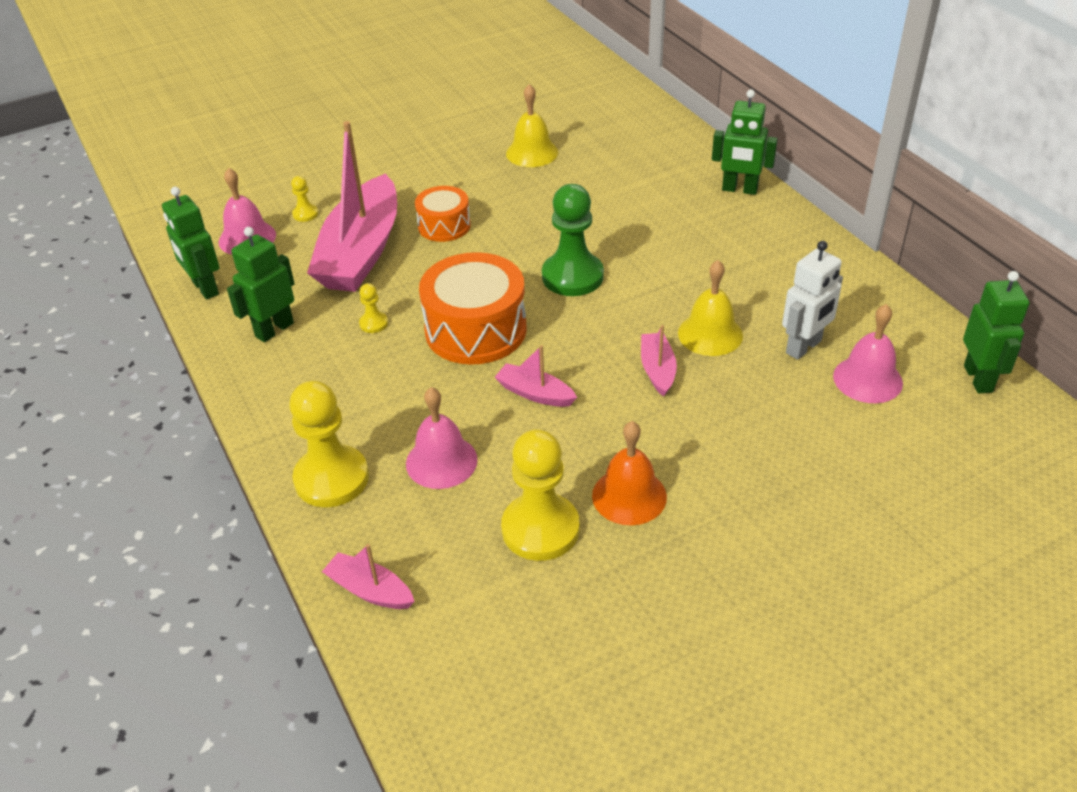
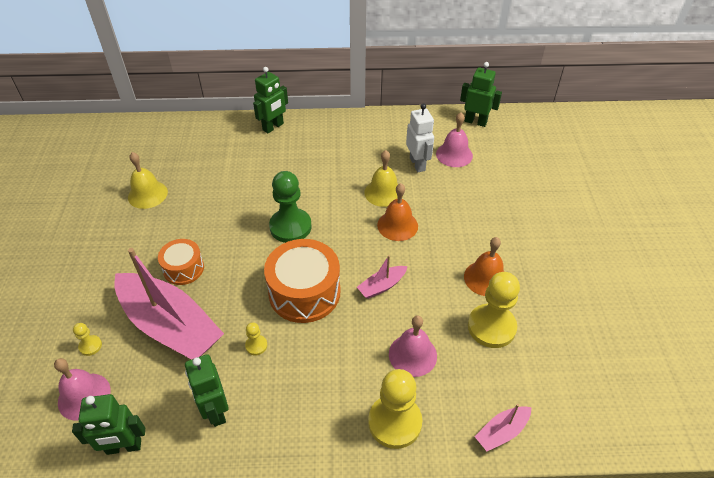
camera: 65 degrees left, 5 degrees up
(657, 370) = (397, 225): pink boat -> orange bell

